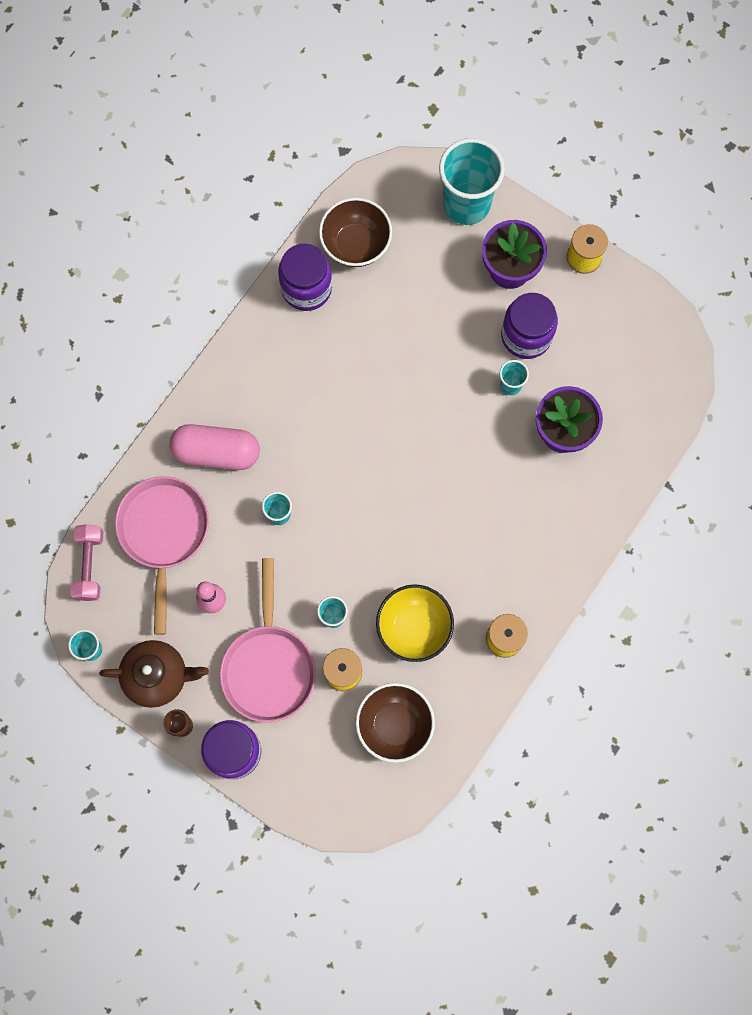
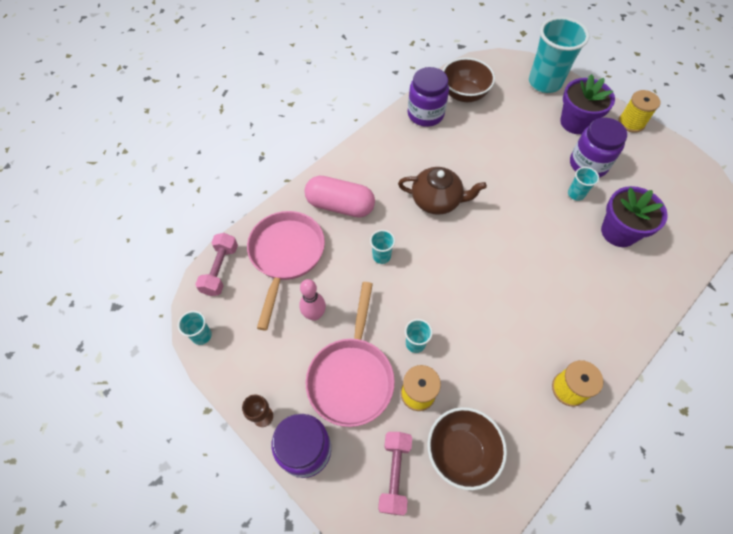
camera: 10 degrees right, 15 degrees down
(157, 676) = (252, 368): brown teapot -> brown teapot (437, 200)
(329, 758) = (394, 474): none -> pink dumbbell
(414, 627) = (486, 365): yellow bowl -> none

